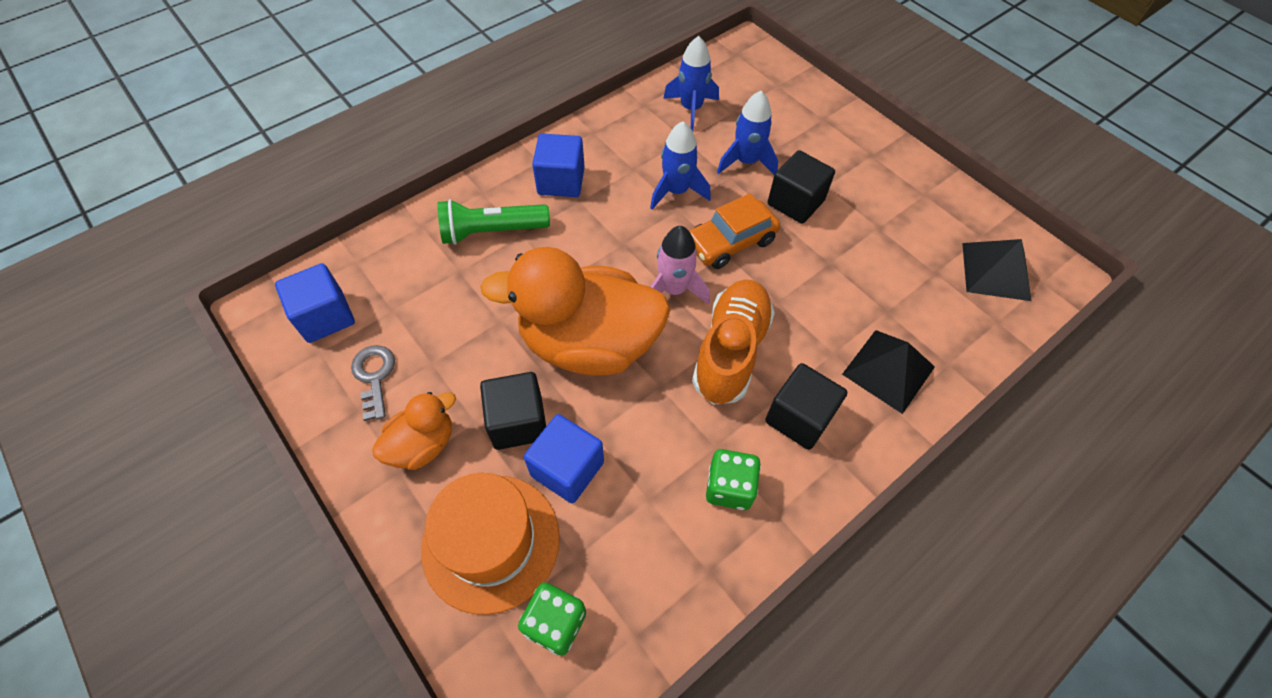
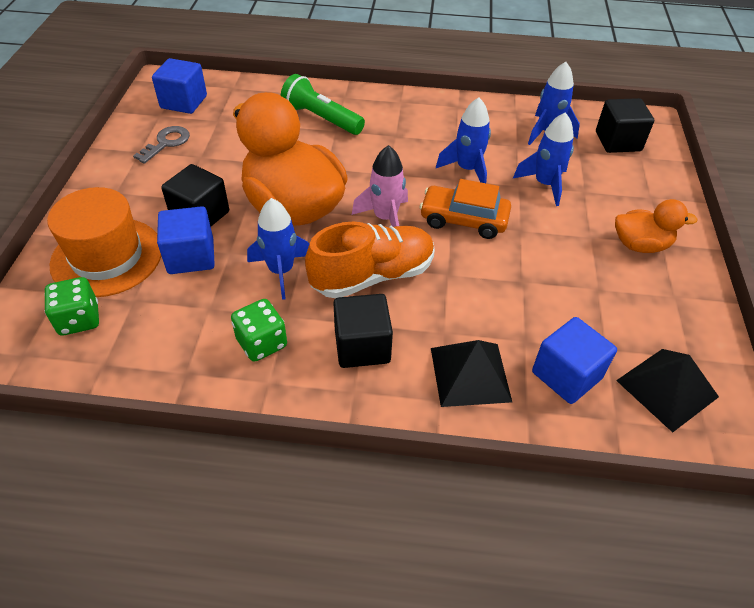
camera: 45 degrees right, 10 degrees down
(423, 444) = (143, 189): orange duck -> orange duck (640, 245)
(561, 181) = (398, 119): blue cube -> blue cube (566, 375)
(659, 411) = (281, 271): none -> blue rocket
(795, 202) = (548, 230): black cube -> black cube (618, 141)

